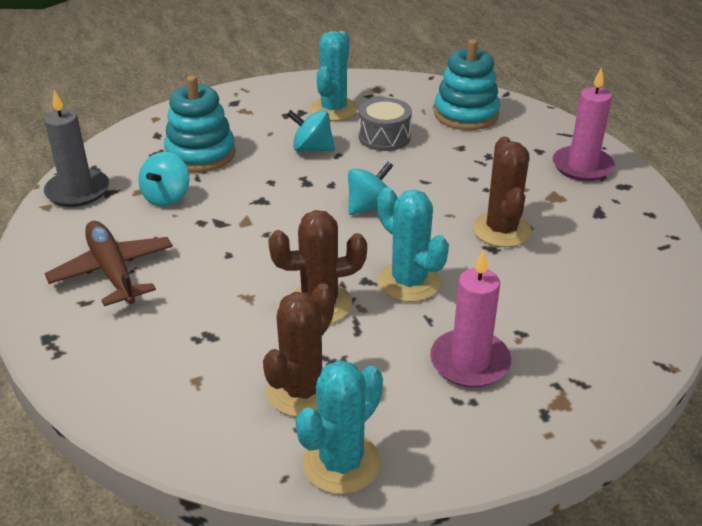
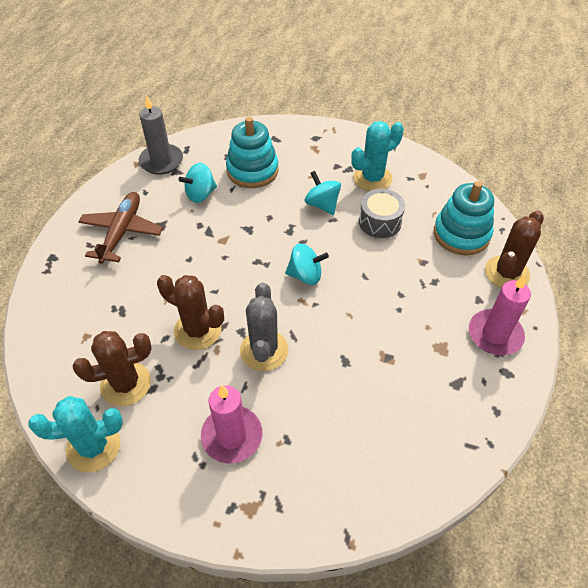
camera: 40 degrees right, 15 degrees up
(409, 282) = (264, 350): turquoise cactus -> grey cactus
(501, 230) = (369, 350): brown cactus -> brown cactus (507, 273)

